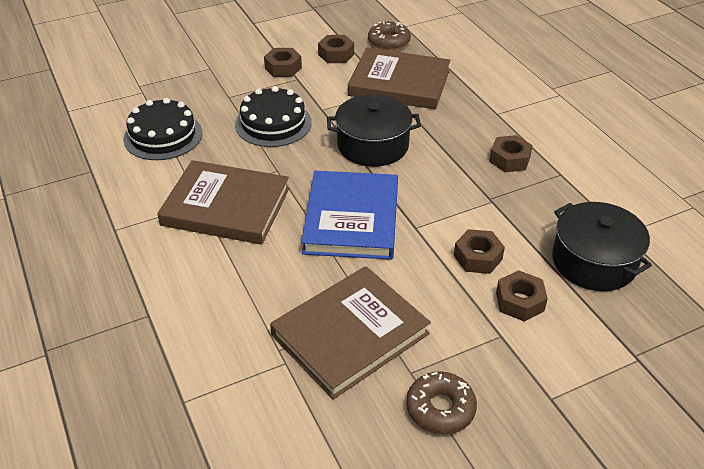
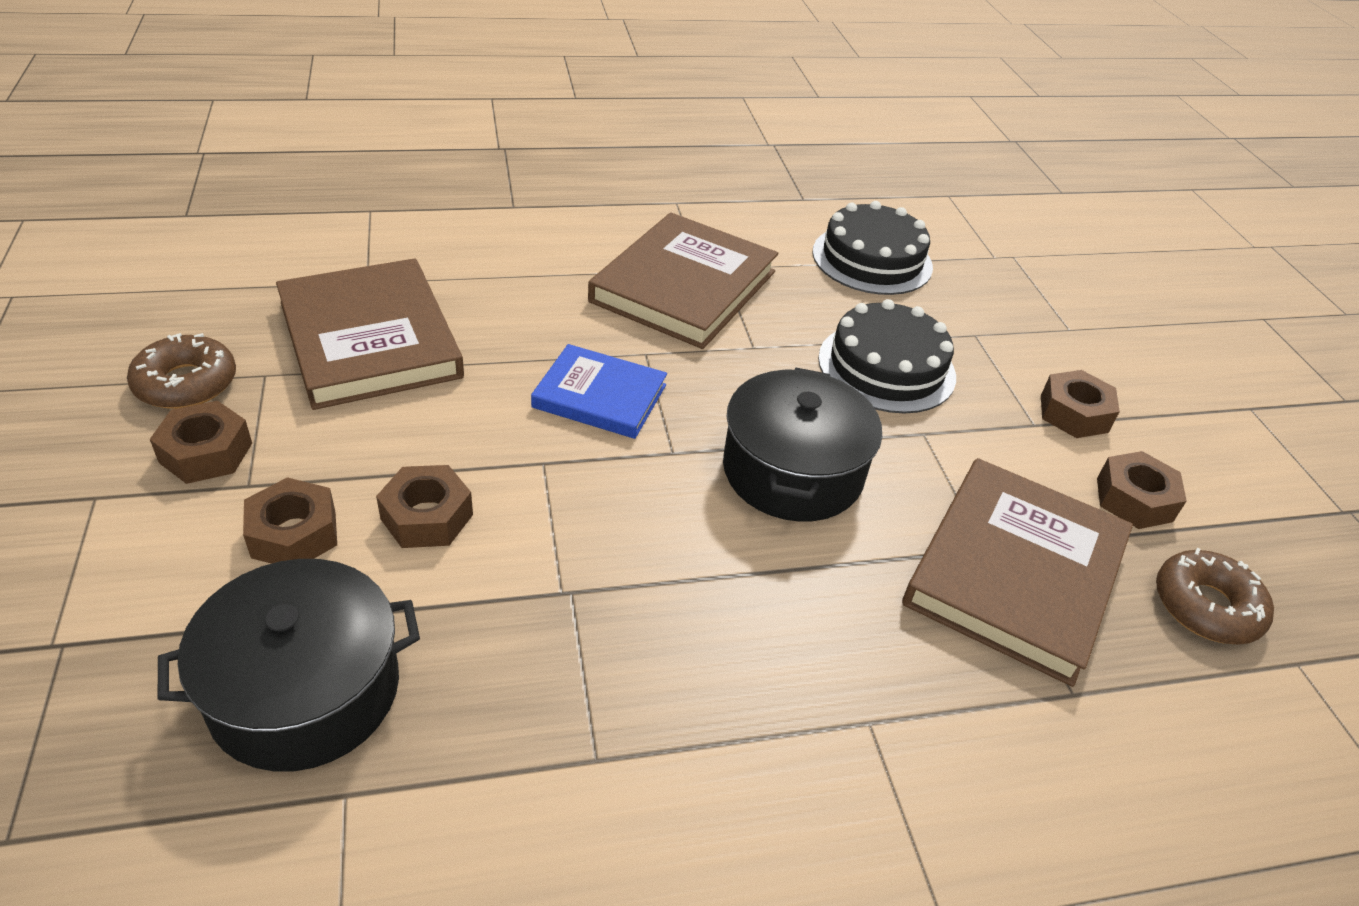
camera: 100 degrees right, 0 degrees up
(352, 219) = (599, 396): blue book -> blue book, size x0.60
(509, 159) = (682, 675): brown nut -> brown nut (206, 453)

